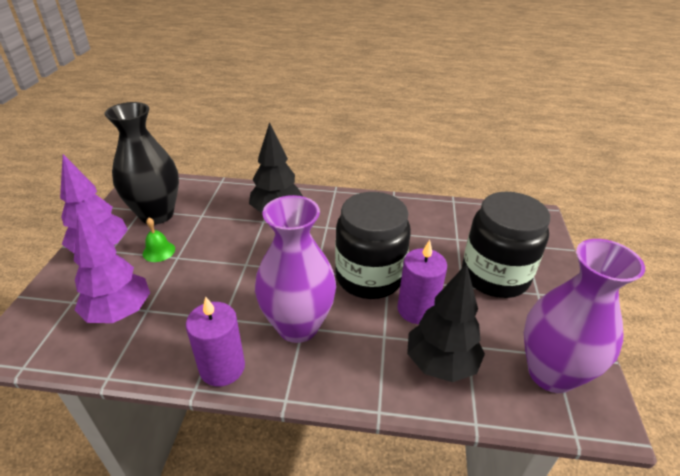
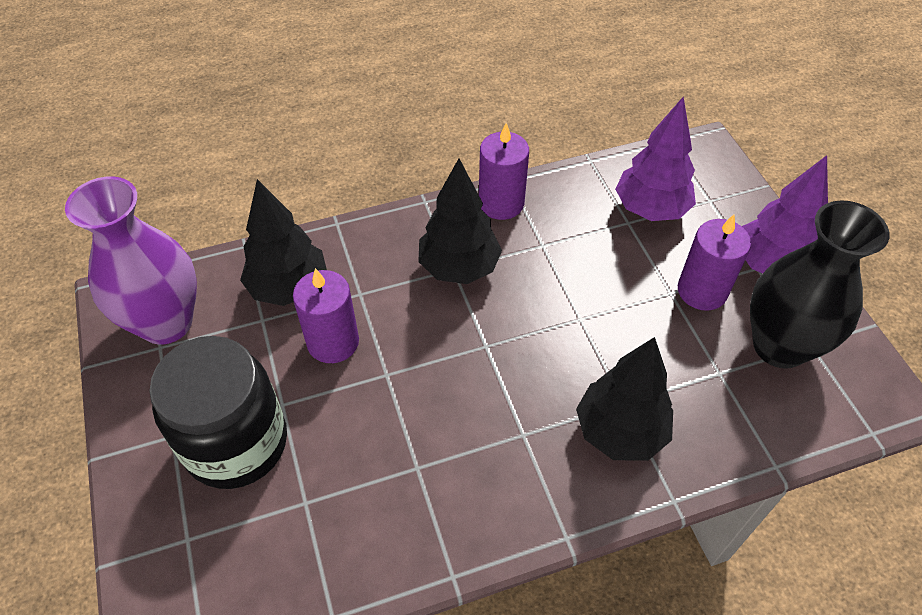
camera: 155 degrees right, 15 degrees up
(159, 251) = (702, 291): green bell -> purple candle
(298, 326) = (459, 268): purple vase -> black tree
(369, 277) = (412, 366): black jar -> none

